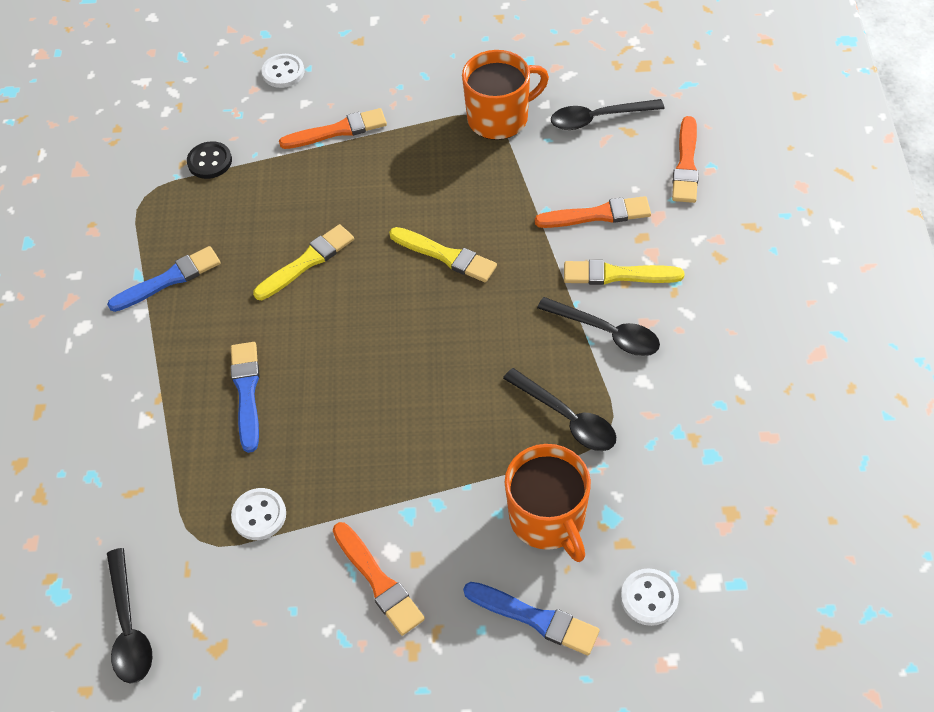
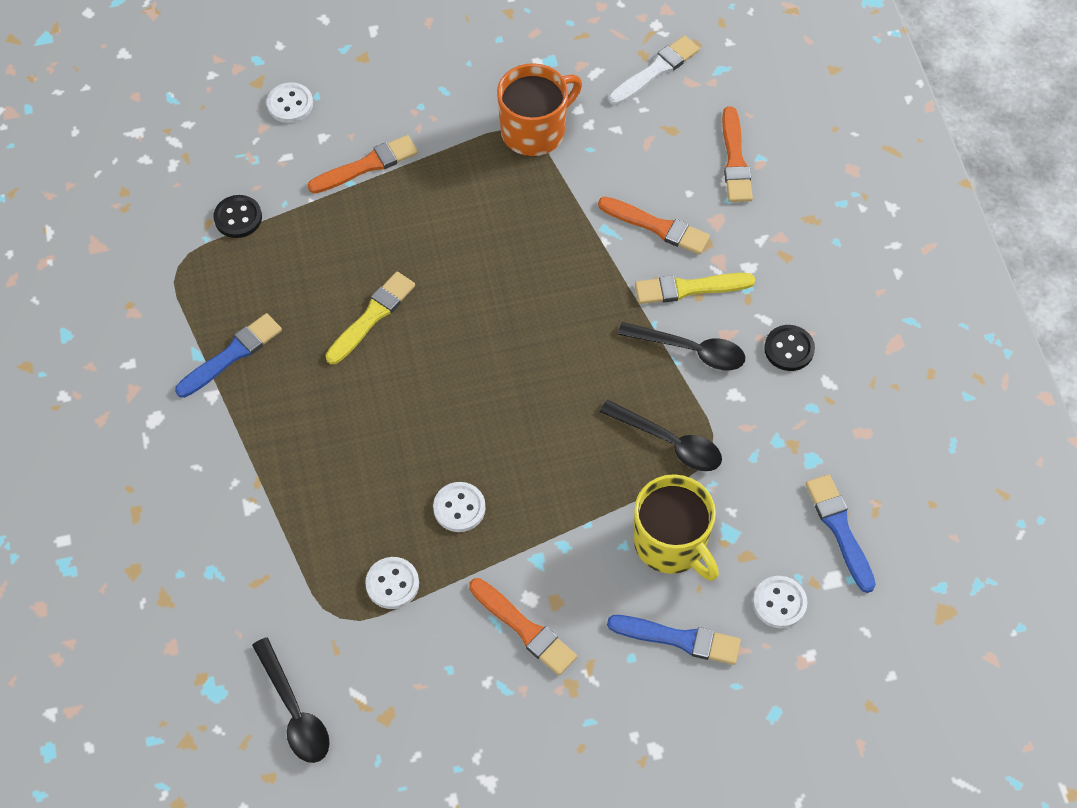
camera: 15 degrees left, 5 degrees up
(247, 392) = (346, 463): blue brush -> blue brush (840, 529)
(343, 451) = (459, 508): none -> white button
(445, 256) = (513, 291): yellow brush -> none
(548, 518) = (671, 543): orange mug -> yellow mug
(597, 215) = (657, 226): orange brush -> orange brush turned 45 degrees clockwise
(598, 118) = (637, 119): black spoon -> none
(625, 79) = (655, 70): none -> white brush
(707, 344) = (789, 349): none -> black button

